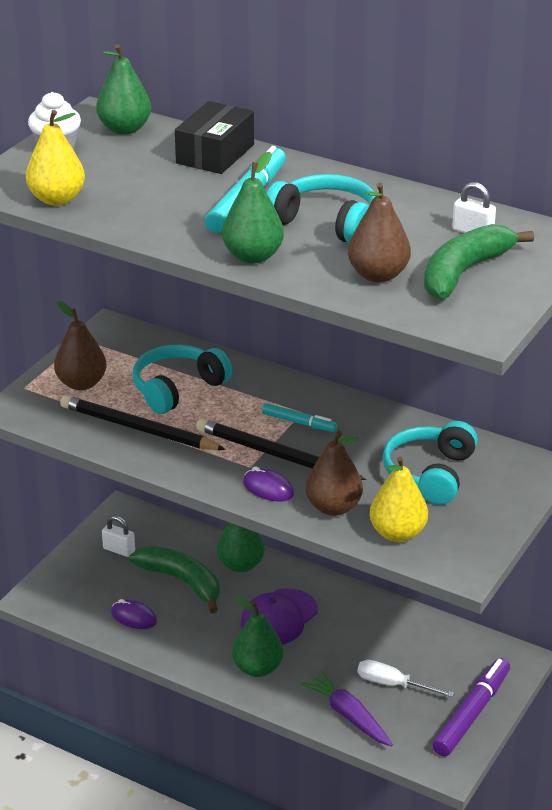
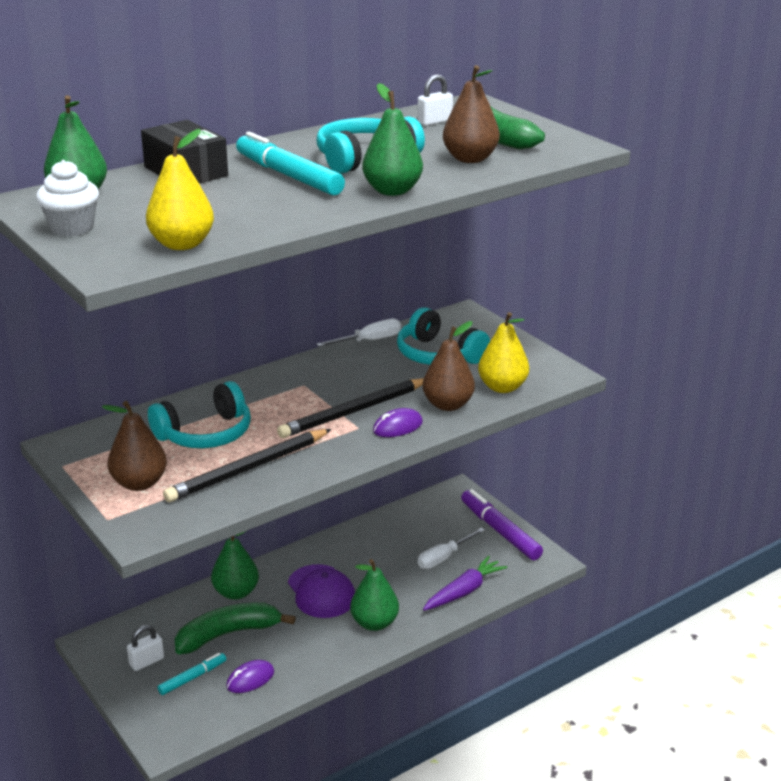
camera: 65 degrees left, 5 degrees down
(177, 388) = (205, 434): turquoise headphones -> turquoise headphones turned 105 degrees counterclockwise
(299, 422) = (317, 390): turquoise marker -> turquoise marker (192, 678)
(348, 716) = (464, 591): purple carrot -> purple carrot turned 150 degrees clockwise
(421, 423) = (369, 341): none -> white screwdriver

